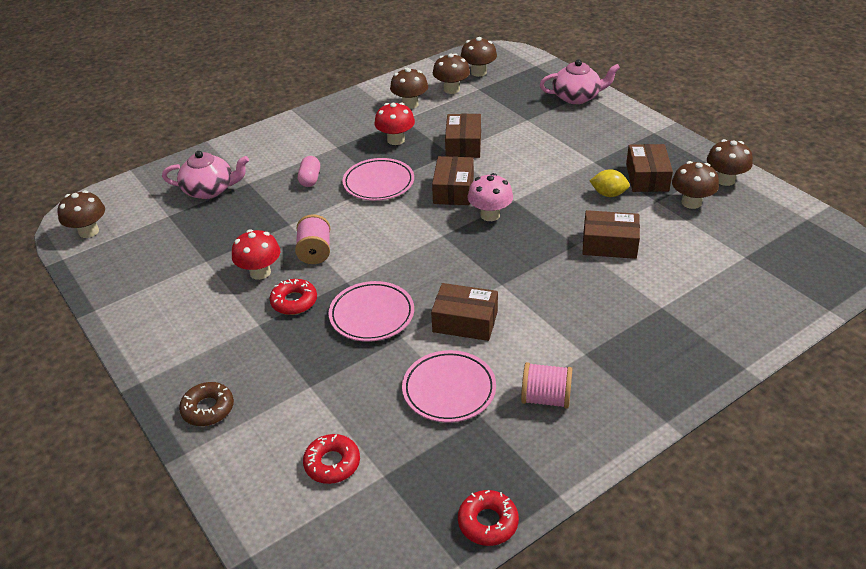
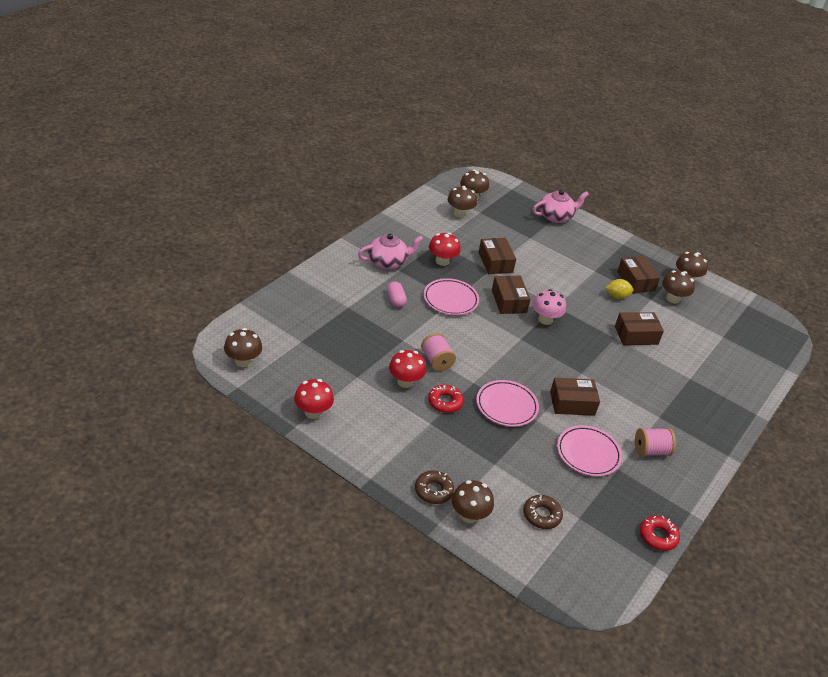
camera: 25 degrees left, 0 degrees up
(126, 296) = (313, 412): none -> red mushroom
(210, 190) = (321, 316): pink teapot -> pink teapot (388, 262)
(332, 463) = (541, 515): red donut -> brown donut
(410, 104) = (435, 228): brown mushroom -> brown mushroom (469, 515)

